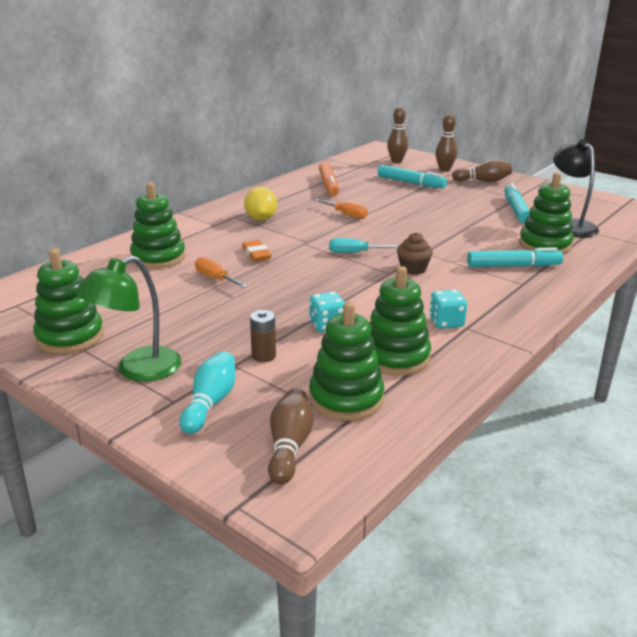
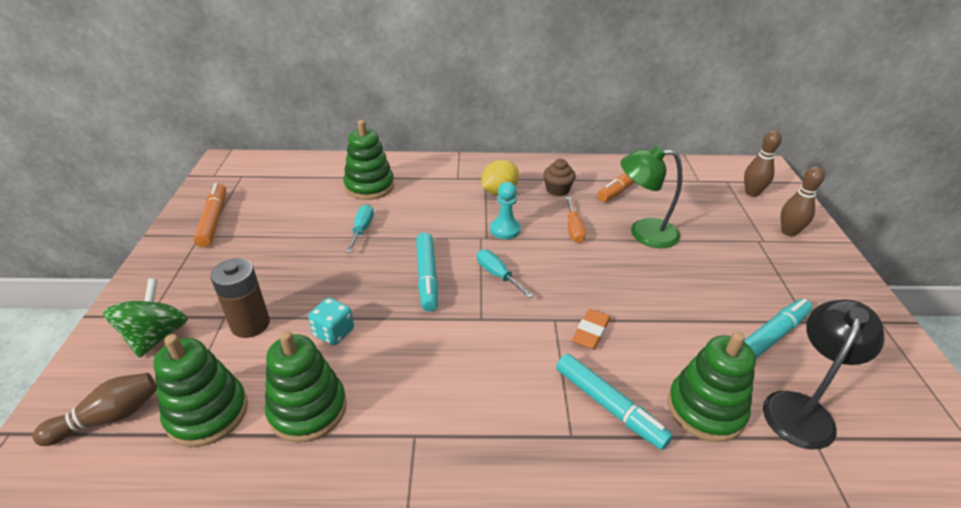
camera: 50 degrees right, 10 degrees up
(70, 337) = (213, 220): green stacking toy -> orange marker
(137, 370) = (185, 274): green lamp -> green lamp (643, 233)
(210, 403) = (156, 336): turquoise bowling pin -> green spinning top
(215, 278) = (362, 229): orange screwdriver -> turquoise screwdriver
(256, 254) = (429, 225): orange eraser -> orange eraser (590, 332)
(263, 356) = (250, 324): brown battery -> brown battery, size x1.59
(309, 233) = (505, 229): none -> turquoise pawn
(411, 183) = (712, 228): turquoise marker -> turquoise marker (427, 277)
(413, 269) = (507, 330): brown cupcake -> brown cupcake (557, 190)
(446, 322) = (411, 413): turquoise dice -> none
(483, 181) = (808, 273): brown bowling pin -> none

